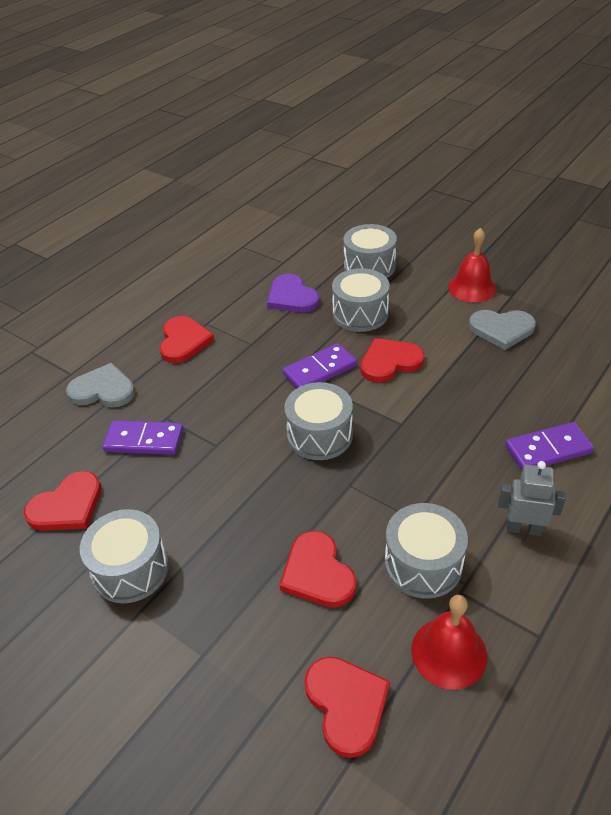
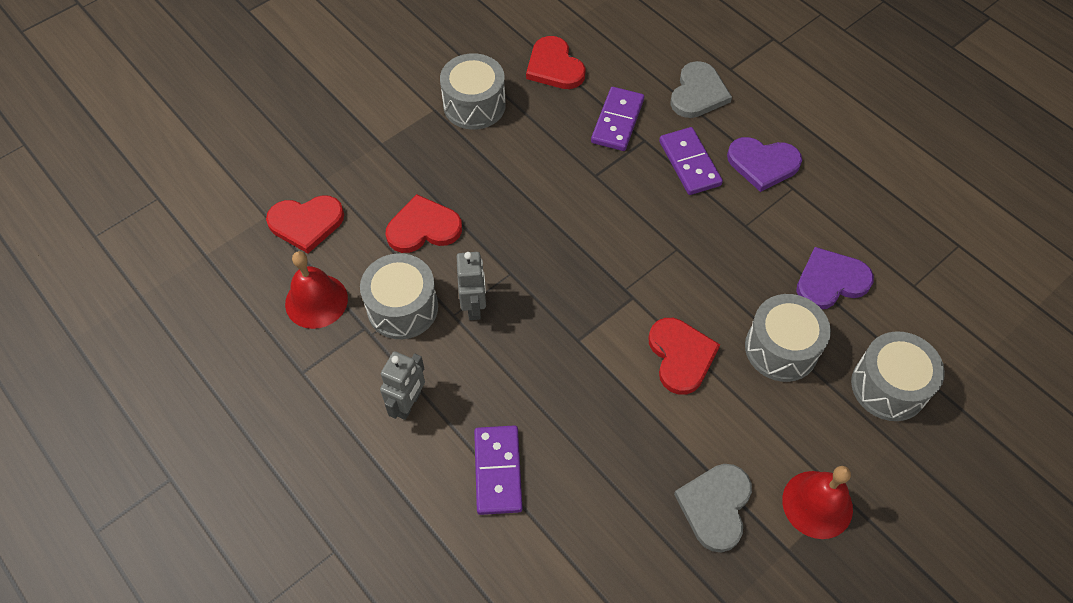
camera: 100 degrees right, 15 degrees up
(184, 341) = (763, 164): red heart -> purple heart
(320, 370) = (683, 283): purple domino -> purple domino (689, 163)
(320, 435) = (583, 262): grey drum -> none
(397, 504) = (474, 306): none -> grey robot

